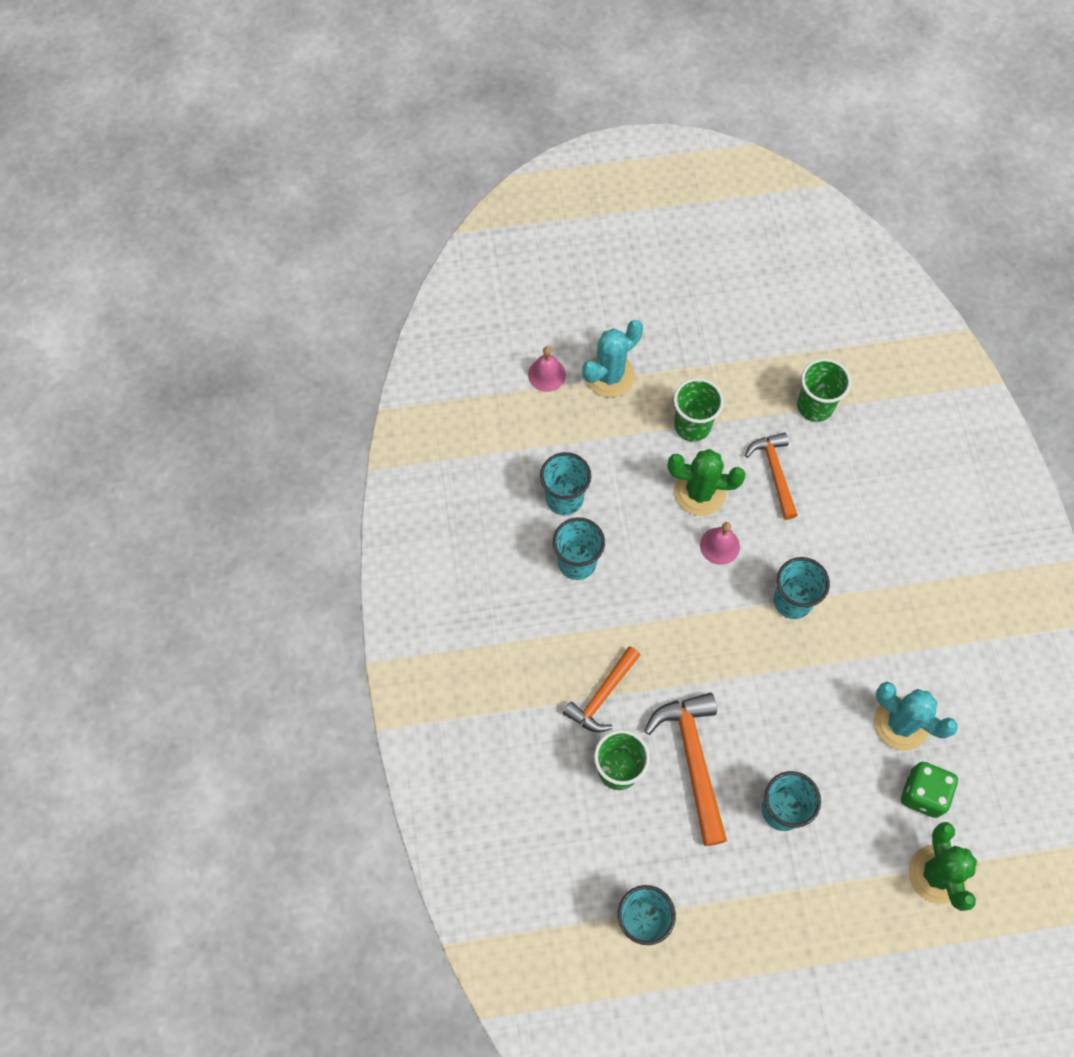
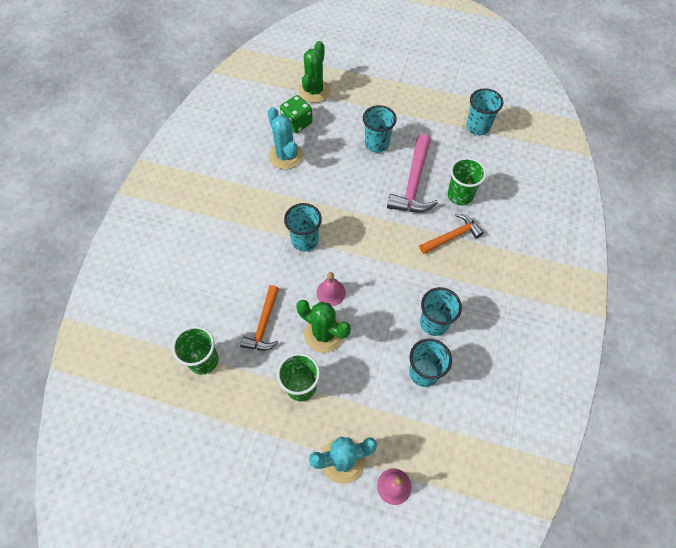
camera: 155 degrees left, 5 degrees down
(693, 760) = (413, 183): orange hammer -> pink hammer

